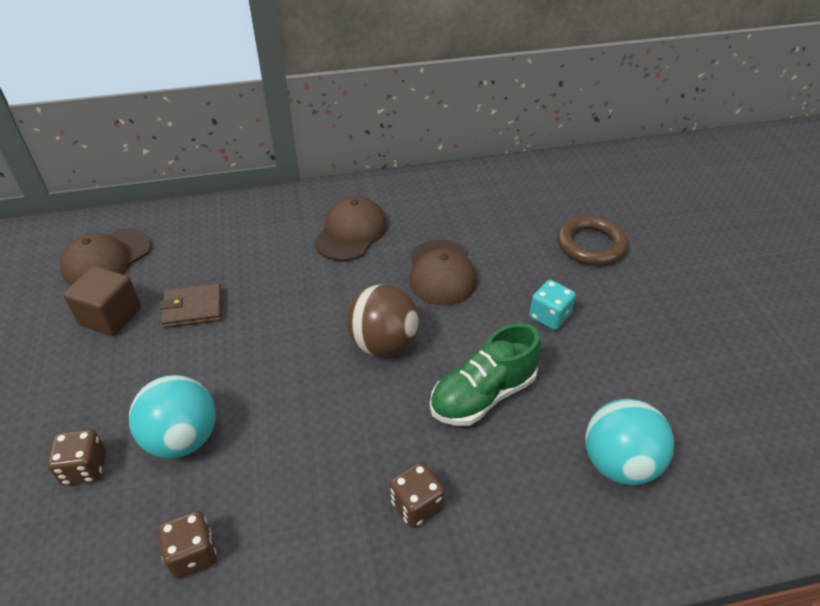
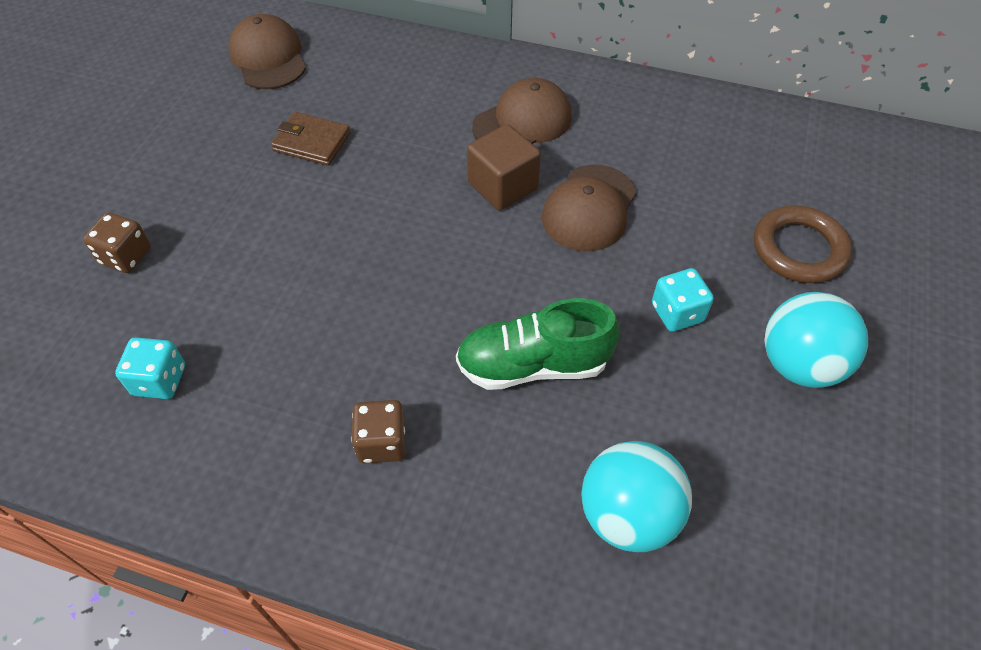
camera: 30 degrees right, 10 degrees up
(106, 259) = (268, 58): brown cap -> brown cap turned 90 degrees clockwise
(110, 316) = (235, 119): brown cube -> brown cube (503, 186)
(182, 438) = (220, 268): turquoise ball -> turquoise ball (799, 364)
(192, 554) = (160, 380): brown dice -> turquoise dice
(383, 344) = (469, 261): brown ball -> none

